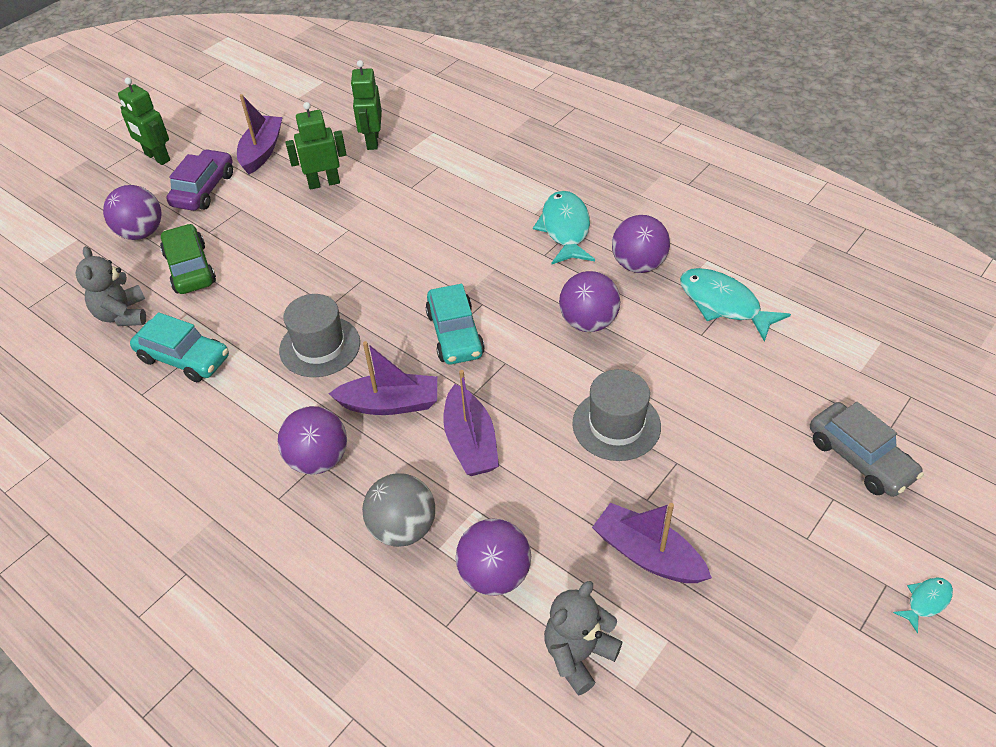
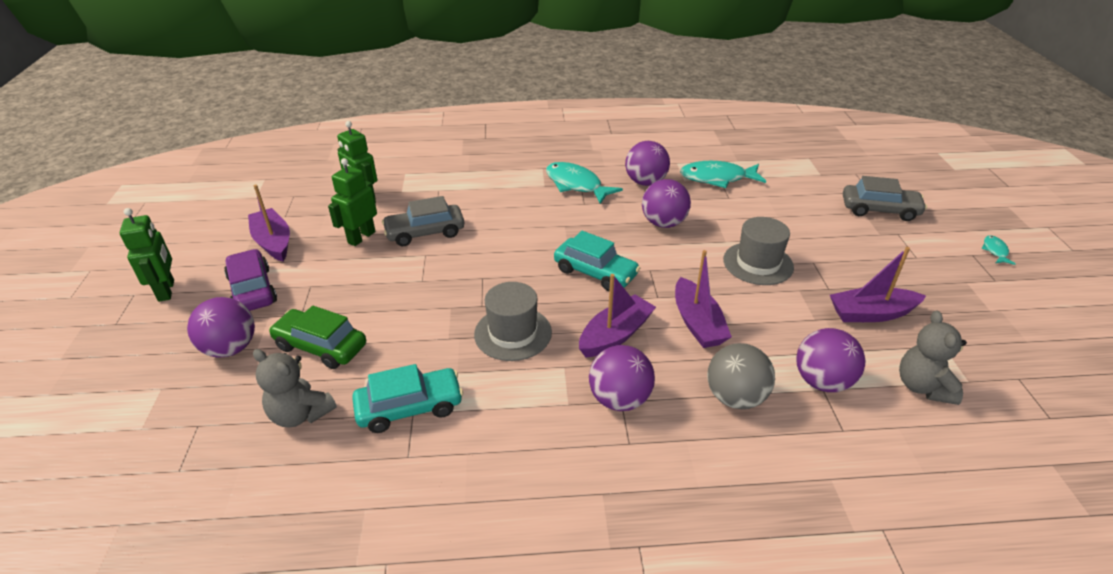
camera: 45 degrees left, 10 degrees down
(157, 157) = (167, 290): green robot -> green robot turned 105 degrees counterclockwise
(374, 207) = (425, 233): none -> grey car
(470, 442) = (697, 323): purple boat -> purple boat turned 45 degrees clockwise

